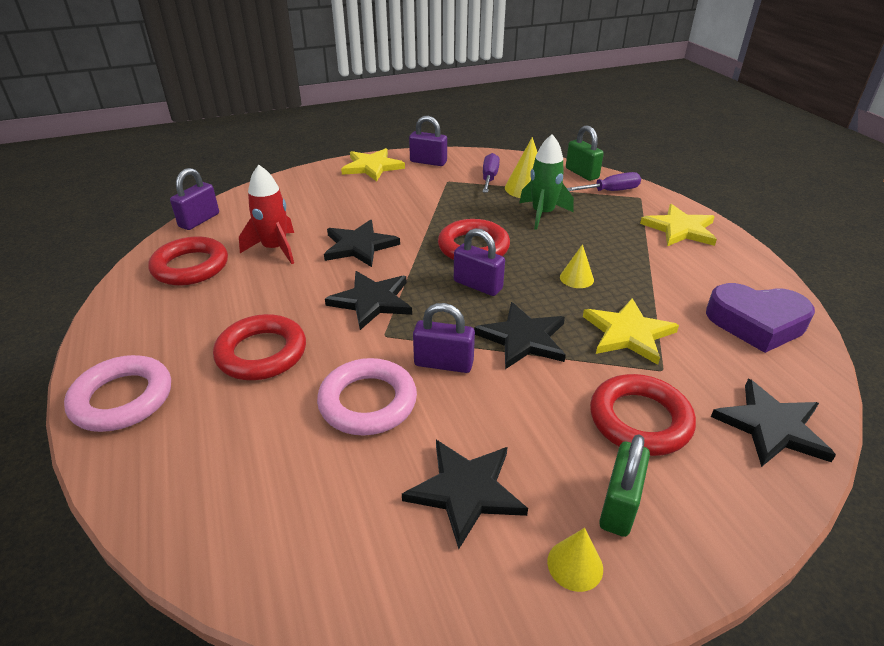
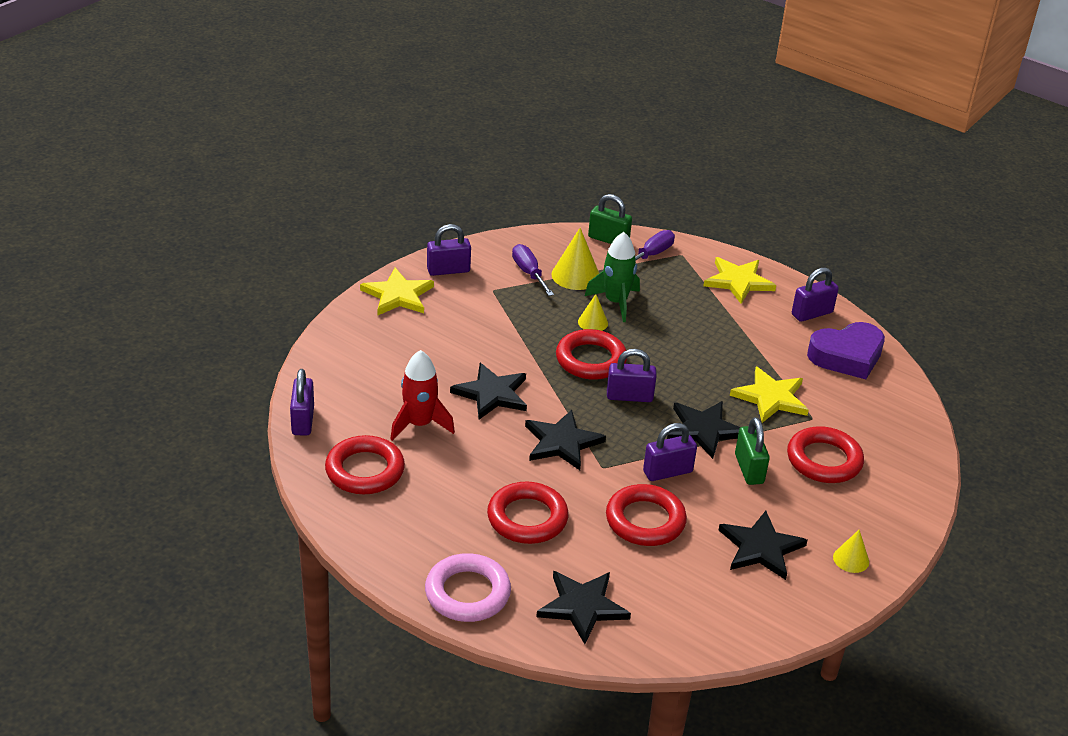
camera: 35 degrees left, 0 degrees up
(368, 402) = (645, 520): pink ring -> red ring
(576, 278) = (698, 361): yellow cone -> yellow cone (593, 322)
(619, 505) = (850, 518): green padlock -> green padlock (749, 469)
(742, 274) = (812, 313): none -> purple padlock
(771, 426) = (899, 433): black star -> black star (582, 606)

